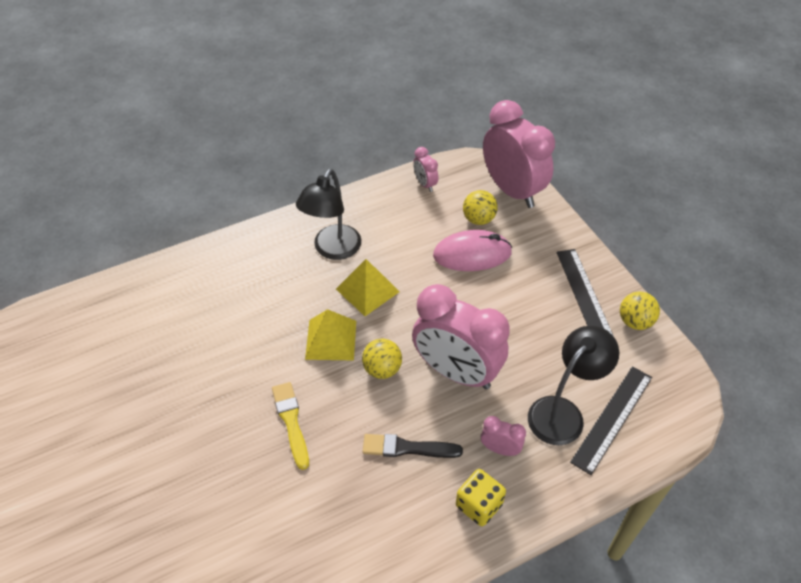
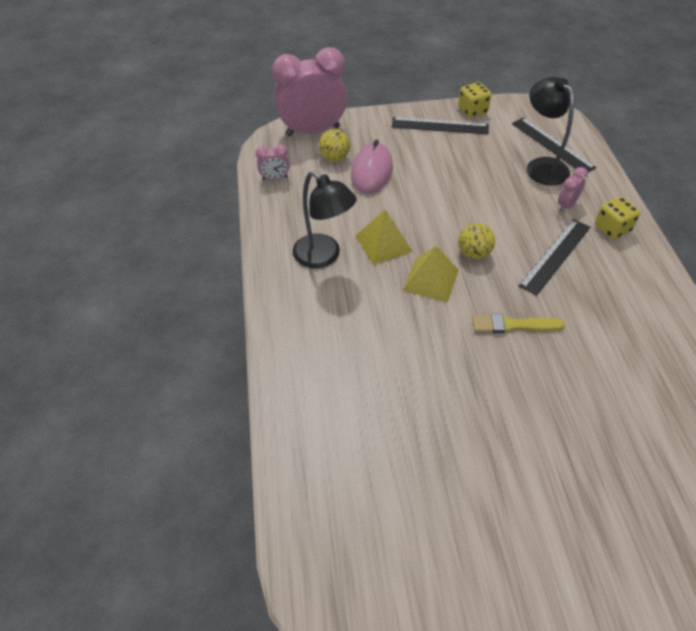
camera: 70 degrees left, 0 degrees up
(407, 448) = (555, 256): black brush -> black ruler
(456, 372) = (490, 210): pink clock -> none
(635, 321) = (472, 110): yellow ball -> yellow dice

